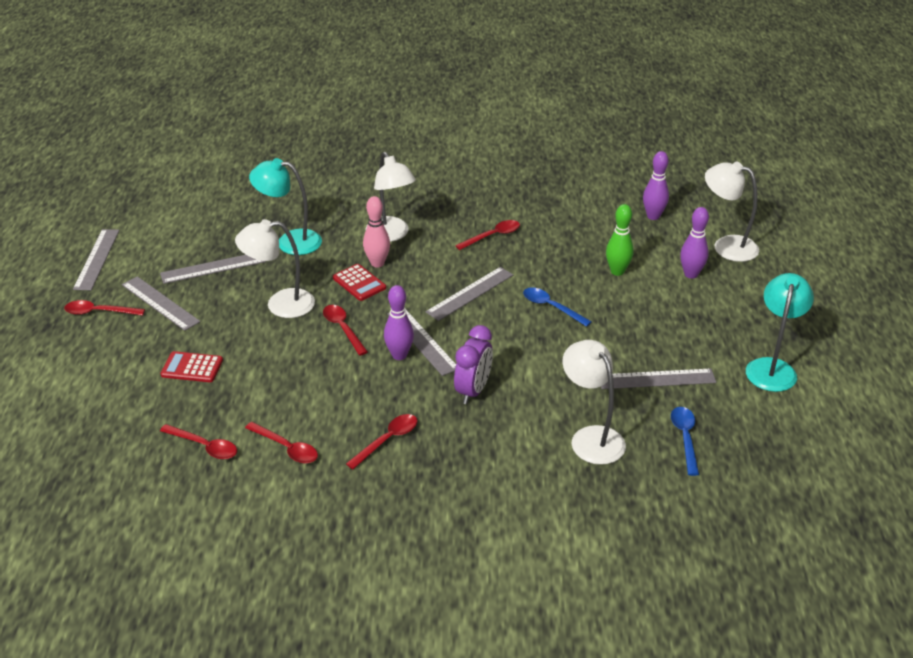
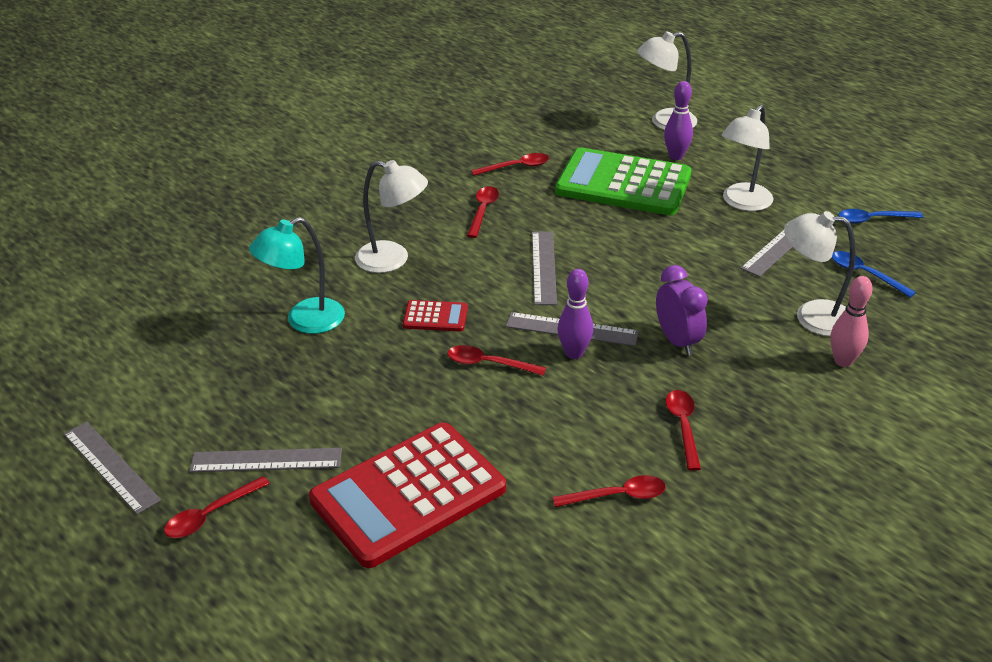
camera: 45 degrees left, 0 degrees up
(192, 367) = (408, 494): red calculator -> red calculator, size x2.33
(205, 446) = (545, 552): red spoon -> red spoon (516, 167)
(213, 267) = (265, 392): grey ruler -> none
(280, 304) = (394, 381): white lamp -> white lamp (742, 203)
(377, 263) = (422, 290): pink bowling pin -> pink bowling pin (843, 361)
(551, 307) = (622, 239): blue spoon -> blue spoon (872, 219)
(617, 271) = (623, 184): green bowling pin -> green calculator
(653, 216) = (579, 128): purple bowling pin -> none
(772, 367) = (831, 190): turquoise lamp -> none

